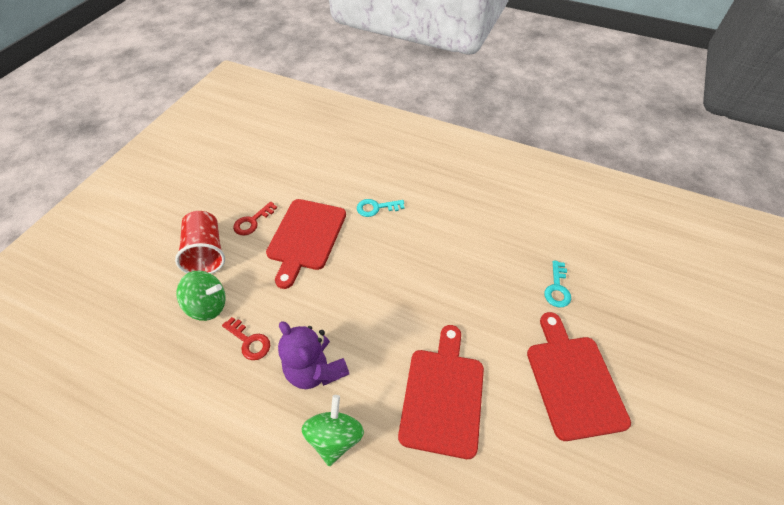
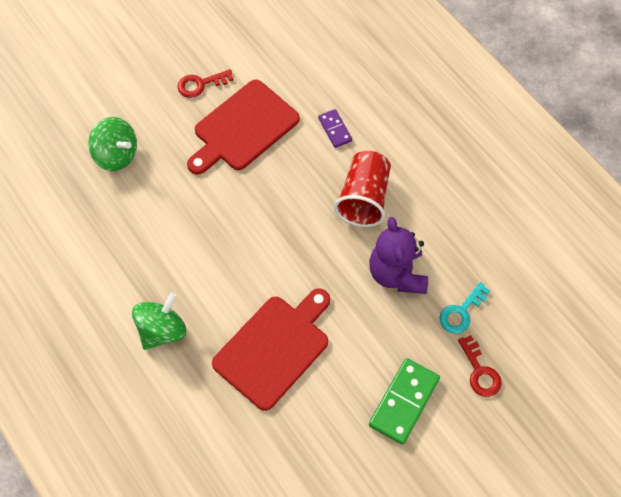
camera: 30 degrees right, 10 degrees up
(206, 252) = (140, 98): red cup -> red cup (364, 198)
(249, 341) = (135, 209): red key -> red key (480, 372)
(315, 369) = (178, 265): purple teddy bear -> purple teddy bear (397, 274)
(376, 208) = (335, 129): turquoise key -> purple domino
(573, 381) = (404, 402): red cutting board -> green domino

